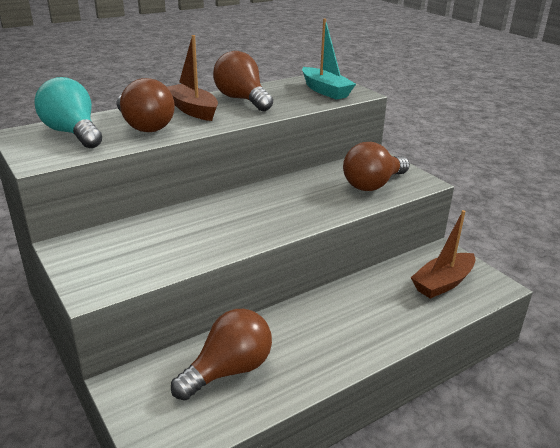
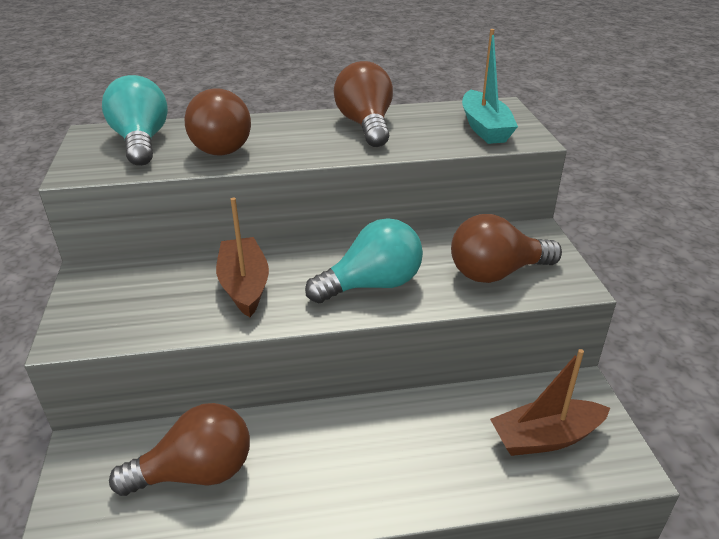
camera: 25 degrees right, 5 degrees up
(193, 110) = (294, 131): brown boat -> brown boat (244, 285)
(298, 208) = (372, 285): none -> turquoise light bulb

